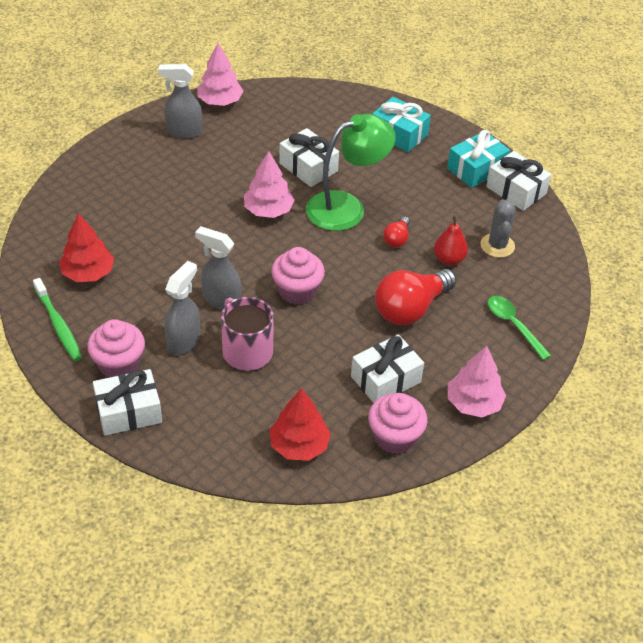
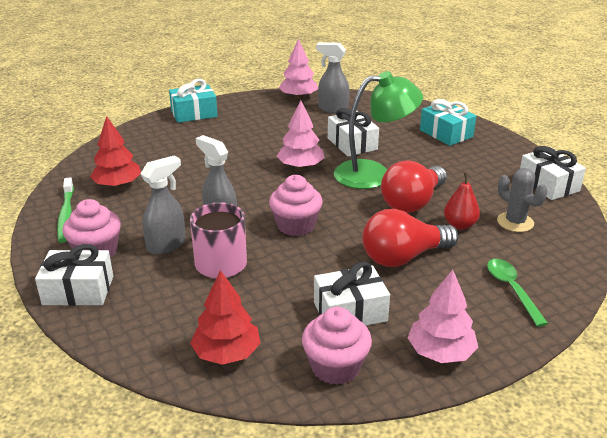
camera: 20 degrees right, 15 degrees down
(184, 131) = (258, 110): grey spray bottle -> grey spray bottle (332, 109)
(397, 239) = (412, 202): red light bulb -> red light bulb, size x2.03
(476, 169) = (512, 165): turquoise gift -> turquoise gift (194, 113)
(497, 245) = (515, 222): grey cactus -> grey cactus turned 60 degrees counterclockwise

